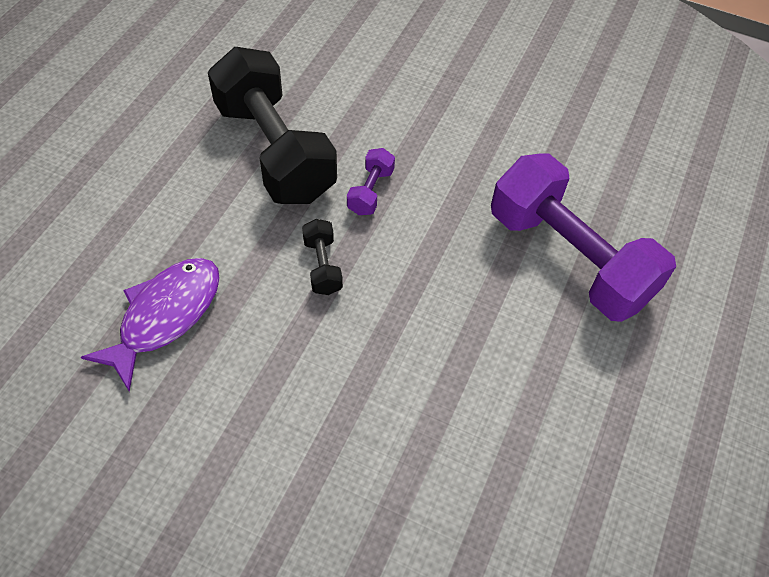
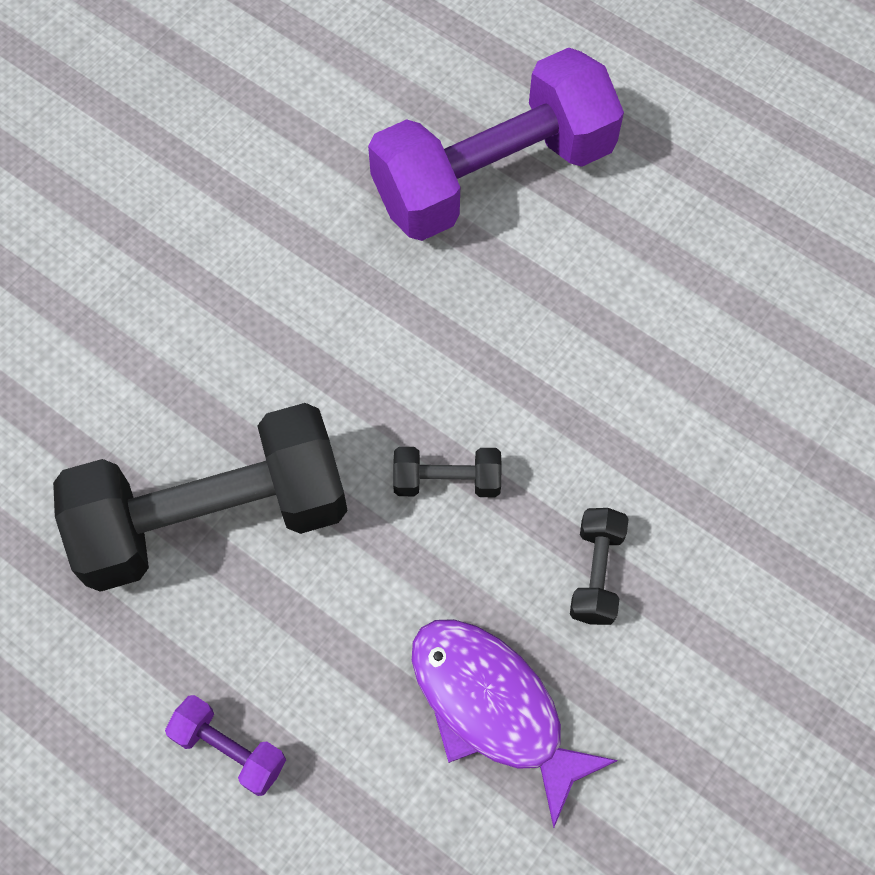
camera: 75 degrees left, 10 degrees up
(269, 365) = (596, 573): none -> black dumbbell
(370, 191) = (326, 393): purple dumbbell -> purple dumbbell (229, 749)

